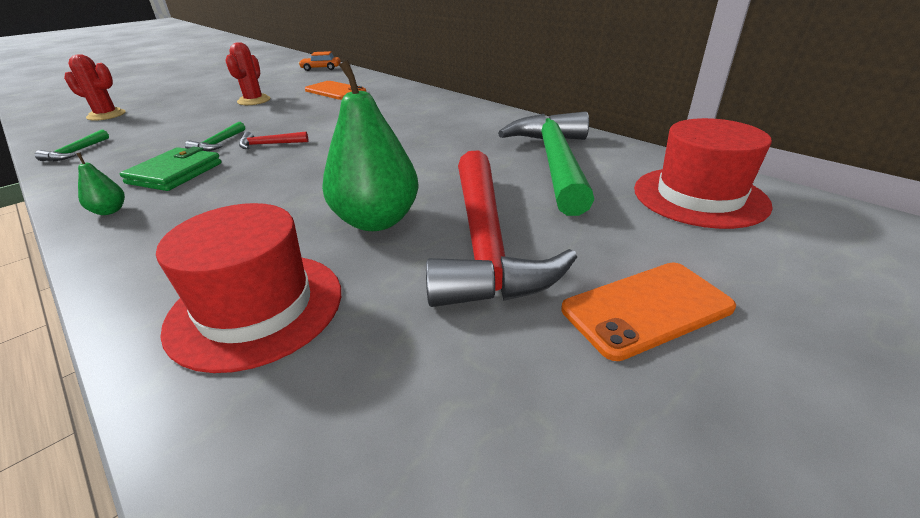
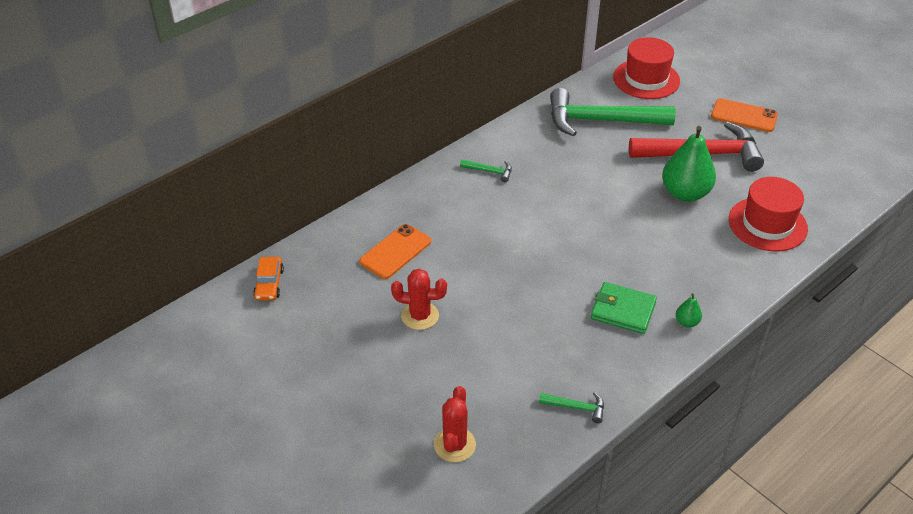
camera: 90 degrees left, 10 degrees up
(218, 143) = (558, 304): green hammer -> green hammer (490, 171)
(269, 144) = (562, 268): red hammer -> none
(646, 309) = (744, 116): orange phone -> orange phone turned 45 degrees counterclockwise

